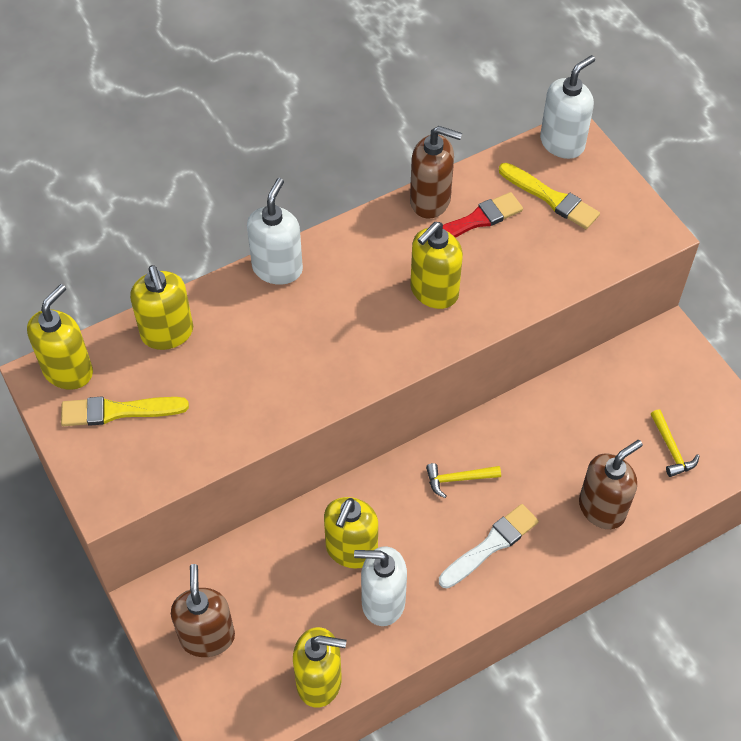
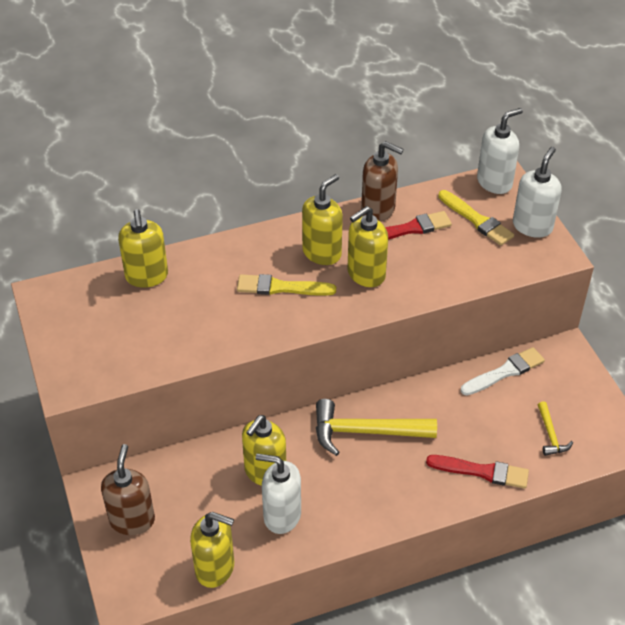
camera: 10 degrees right, 10 degrees down
(68, 371) = (63, 292): yellow soap dispenser -> yellow soap dispenser (322, 253)
(118, 411) = (94, 326): yellow brush -> yellow brush (281, 287)
(277, 268) = (245, 242): white soap dispenser -> white soap dispenser (532, 226)
(458, 479) = (365, 432): yellow hammer -> yellow hammer, size x1.98
(491, 545) = (381, 486): white brush -> white brush (505, 372)
(602, 508) = (482, 471): brown soap dispenser -> red brush

